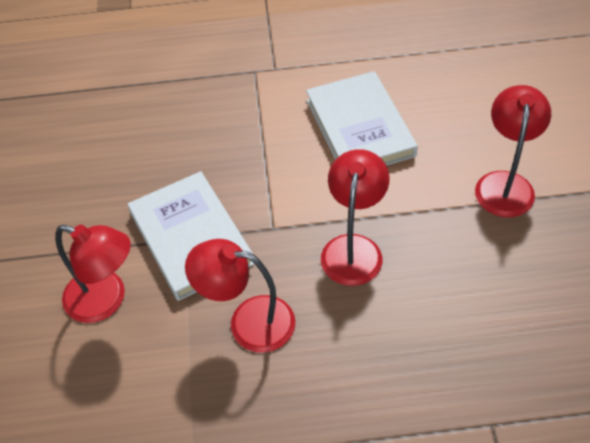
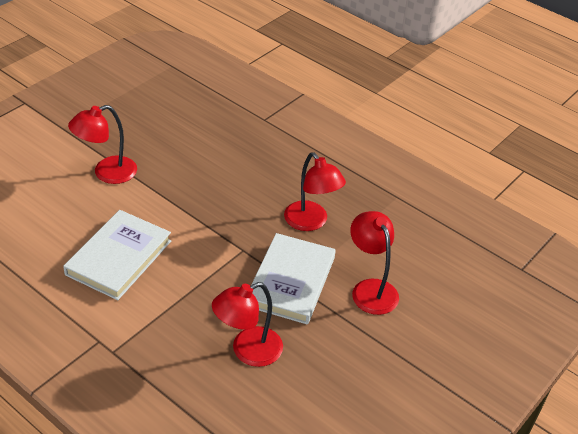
camera: 140 degrees left, 10 degrees down
(353, 248) = (219, 209): red lamp -> red lamp (248, 351)

